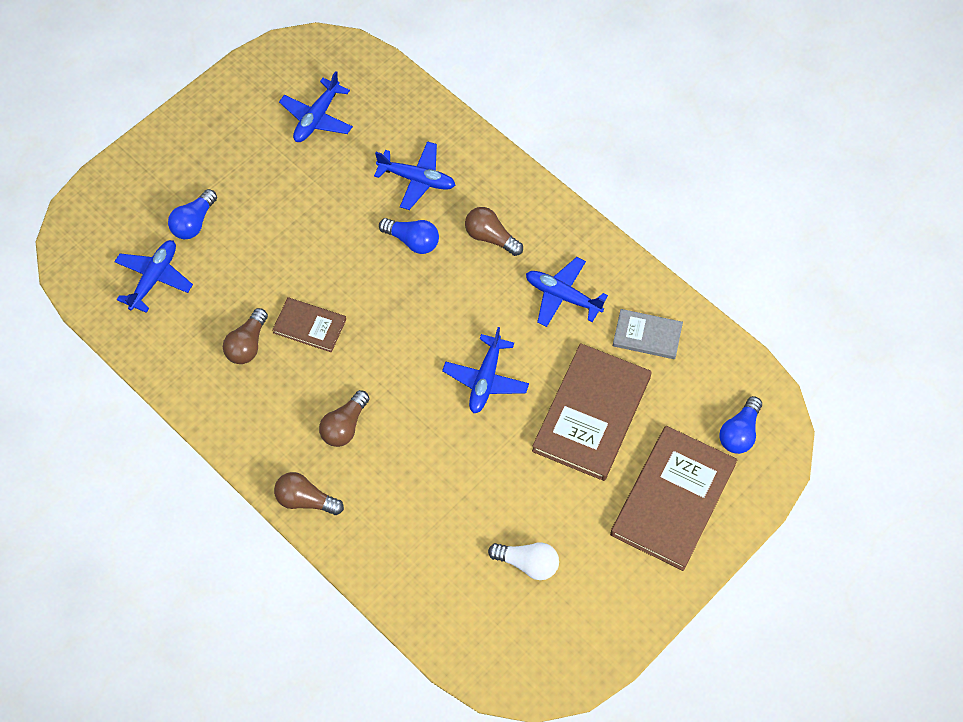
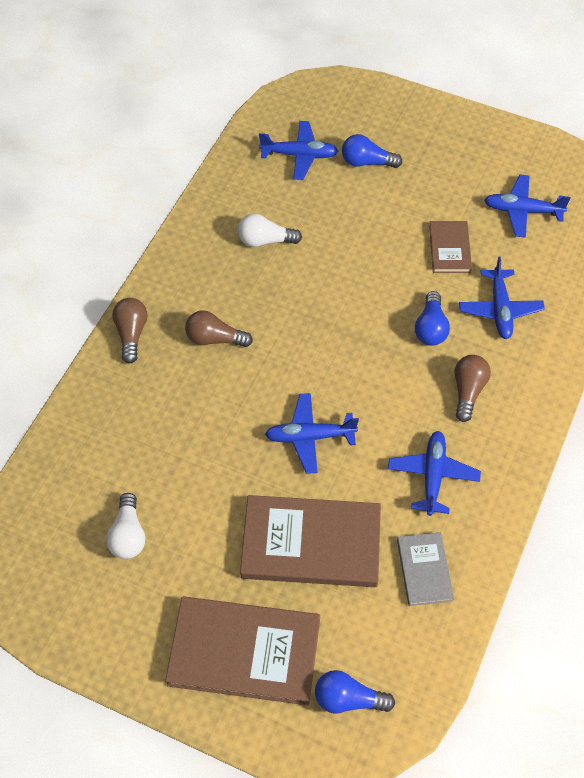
camera: 70 degrees right, 5 degrees down
(247, 345) = (265, 240): brown light bulb -> white light bulb
(309, 326) = (304, 279): brown book -> brown book (449, 248)

